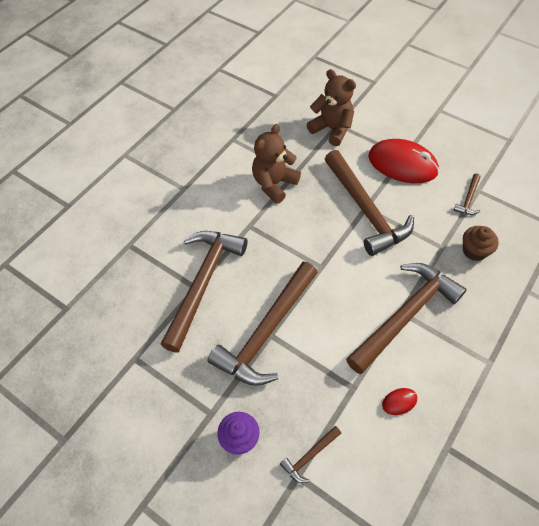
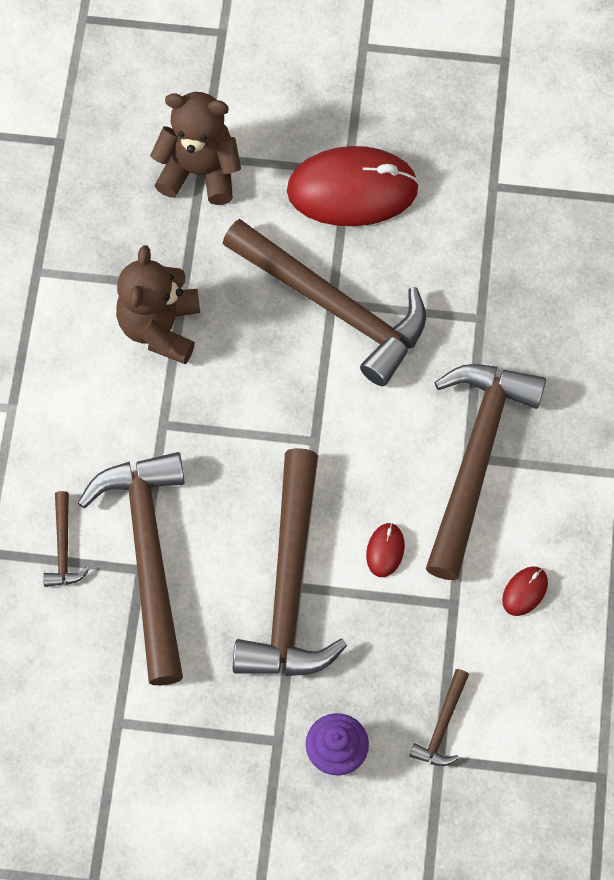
camera: 30 degrees left, 10 degrees up
(329, 339) = (385, 550): none -> red mouse
(468, 199) = (485, 211): brown hammer -> brown hammer (63, 548)
(474, 251) = (531, 301): brown cupcake -> none

